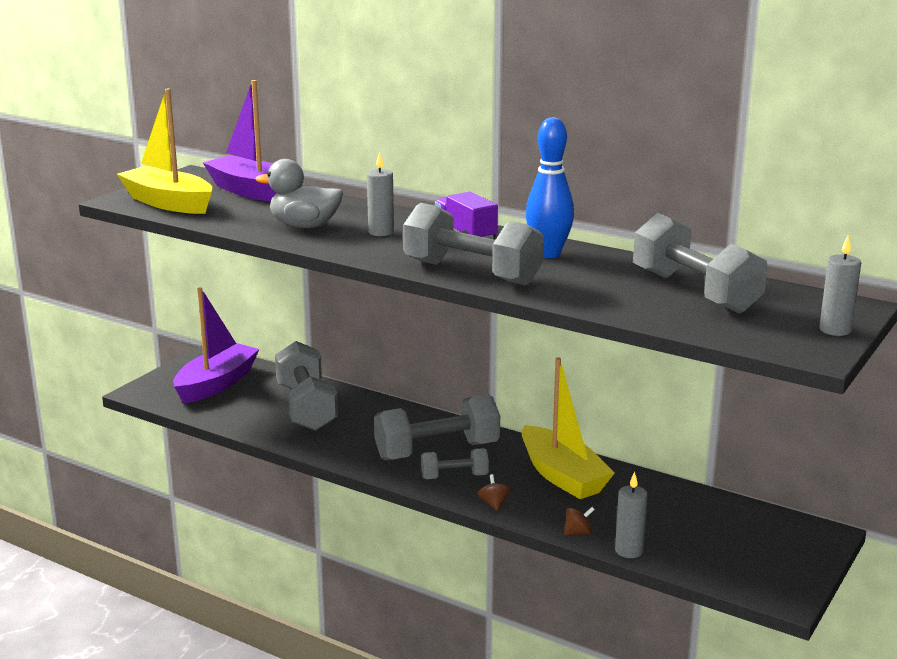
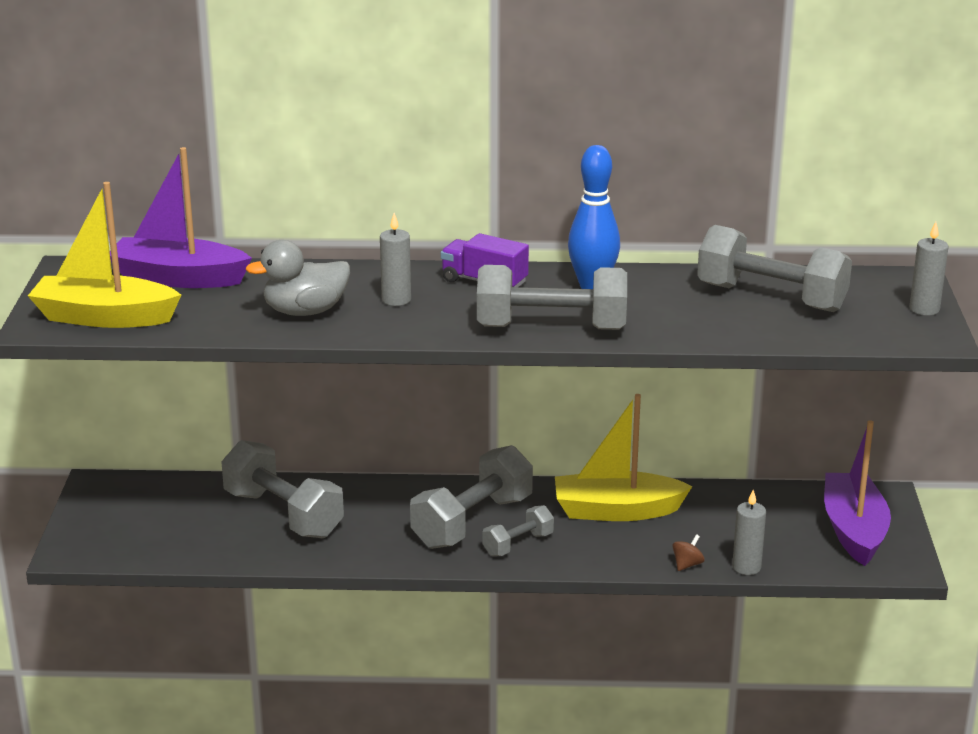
camera: 30 degrees left, 5 degrees up
(216, 384) = (148, 516): purple boat -> purple boat (854, 530)
(494, 504) = (584, 560): brown spinning top -> none
(562, 476) = (616, 511): yellow boat -> yellow boat turned 150 degrees clockwise

